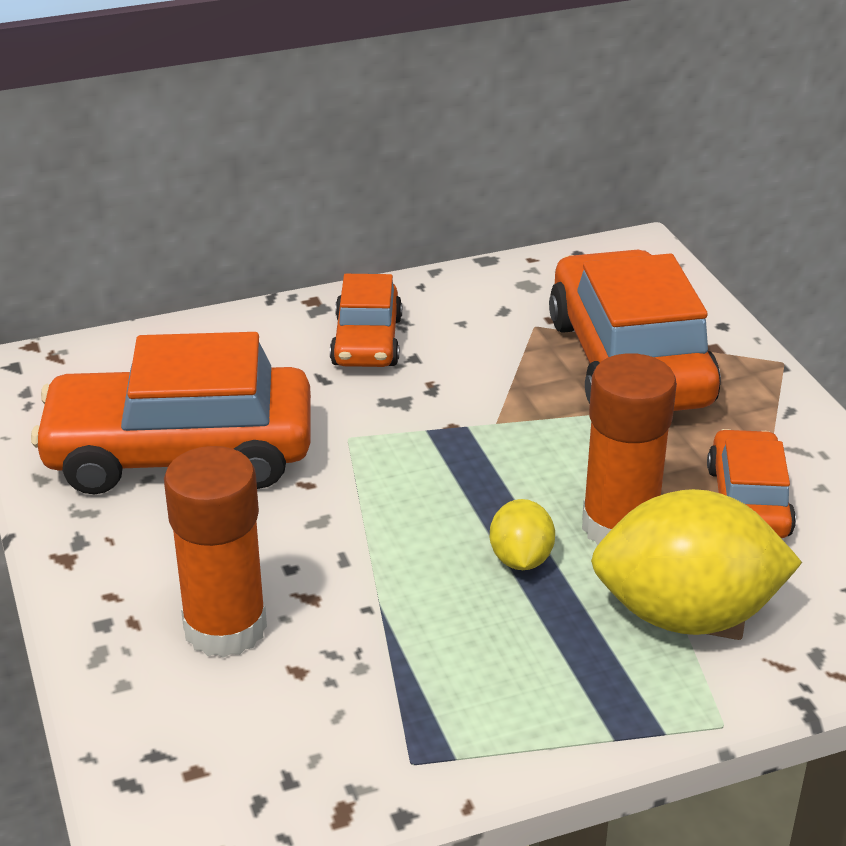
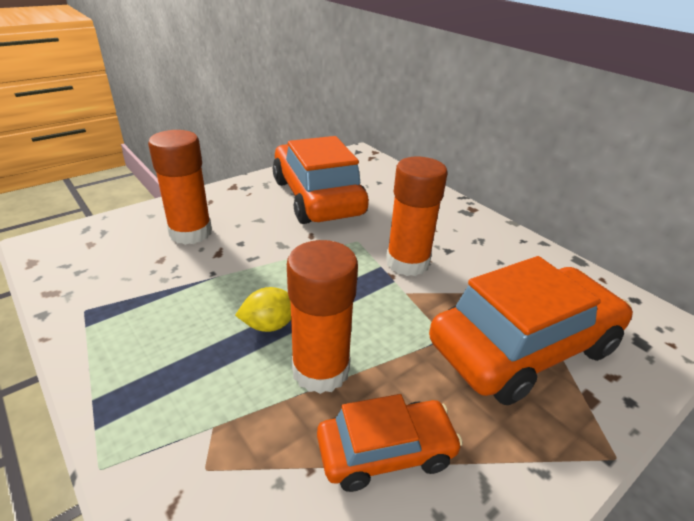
camera: 70 degrees right, 0 degrees up
(367, 341) = (449, 231): orange car -> none
(429, 402) = (407, 262): none -> orange glue stick
(686, 615) = (227, 425): yellow lemon -> none

